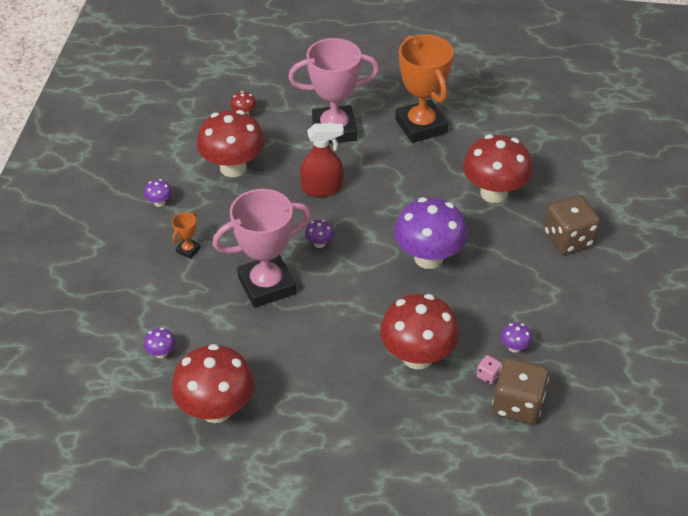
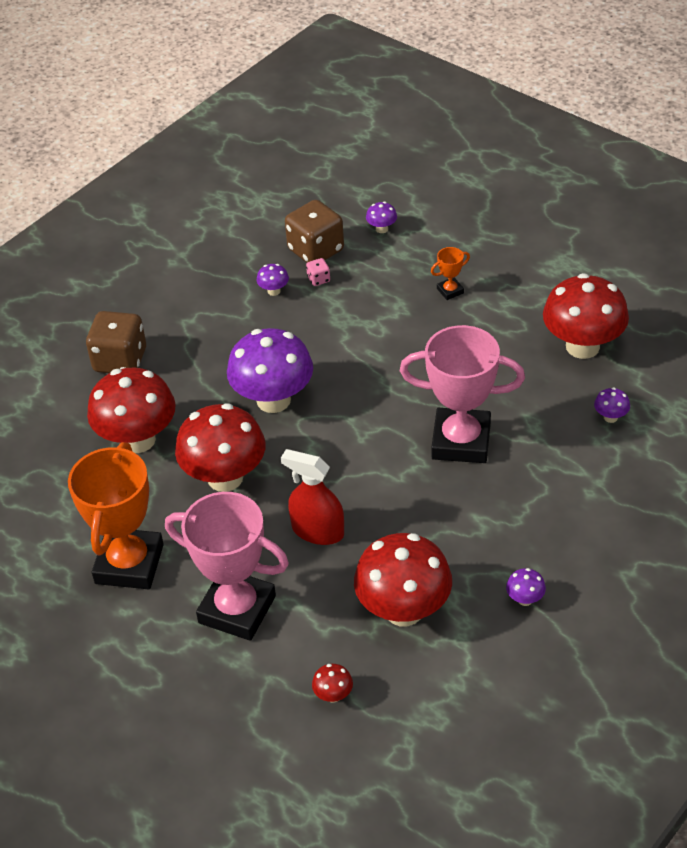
camera: 145 degrees left, 0 degrees up
(188, 250) = (523, 519): orange trophy -> orange trophy (450, 291)
(319, 243) = (372, 463): purple mushroom -> purple mushroom (382, 229)
(417, 356) = (366, 317): red mushroom -> red mushroom (225, 478)

